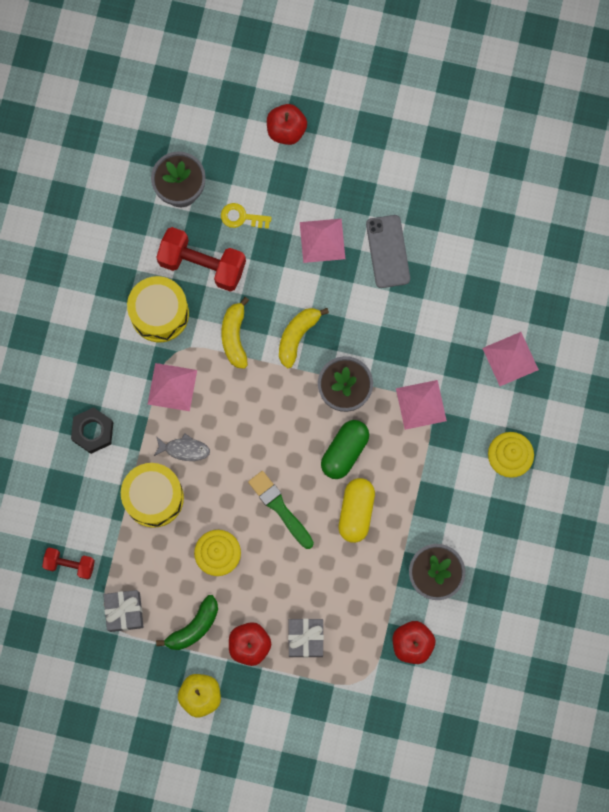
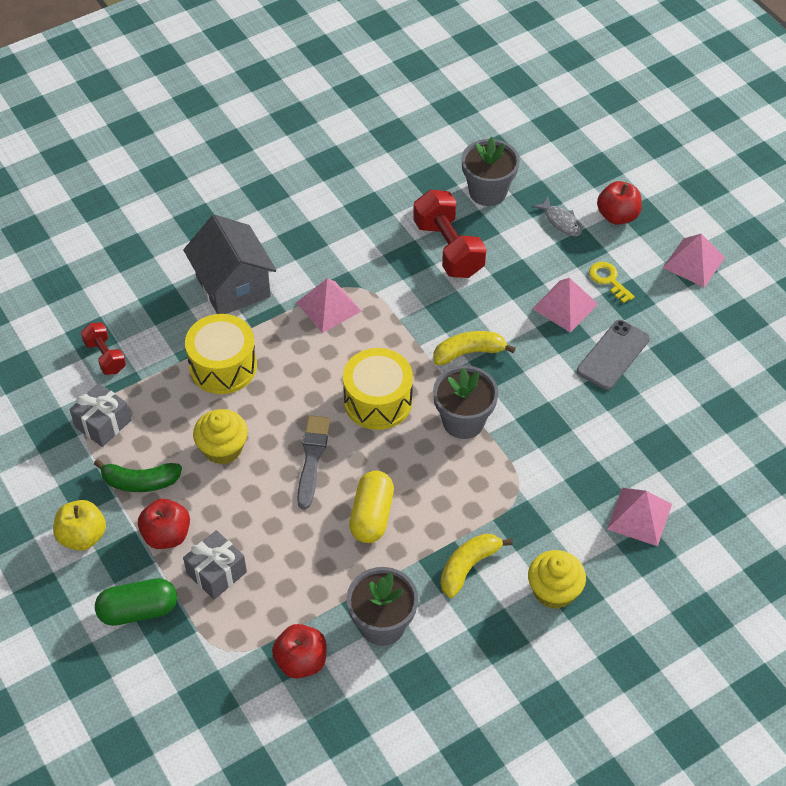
camera: 45 degrees right, 25 degrees down
(93, 431) = (233, 286): black nut -> grey house
(159, 313) = (377, 253): yellow drum -> yellow drum (378, 401)
(184, 449) = (287, 354): grey fish -> grey fish (561, 221)
(234, 336) = (418, 313): yellow banana -> yellow banana (468, 567)
(241, 217) = (516, 243): yellow key -> yellow key (608, 280)
(280, 508) = (312, 458): green brush -> grey brush
(344, 451) = (413, 463): green capsule -> green capsule (138, 610)
(356, 512) = (371, 516): yellow capsule -> yellow capsule turned 45 degrees counterclockwise
(421, 404) = (519, 484): pink pyramid -> pink pyramid (693, 262)

